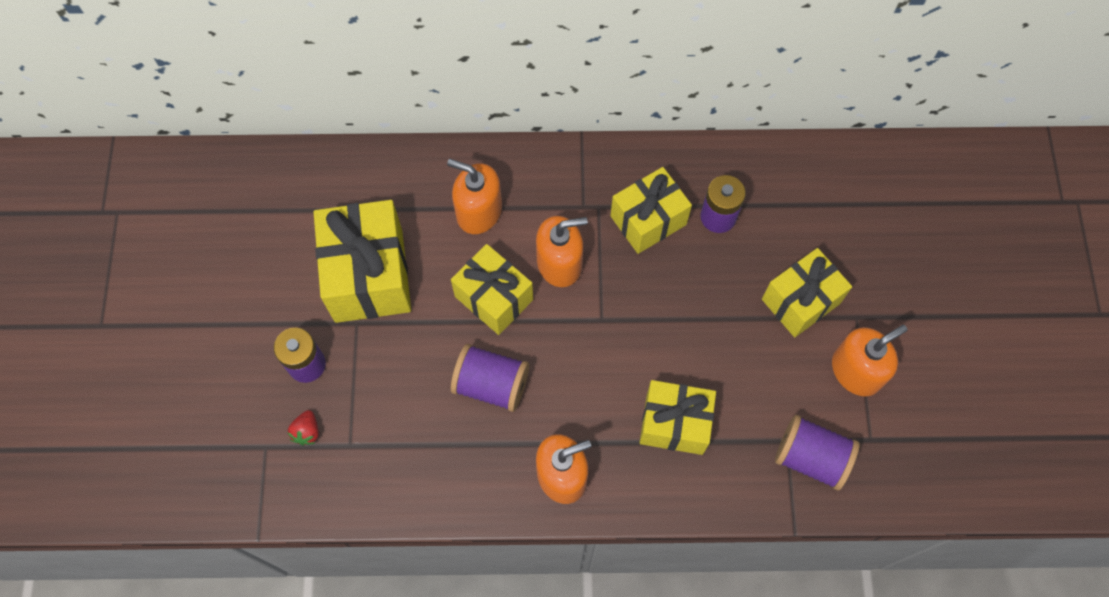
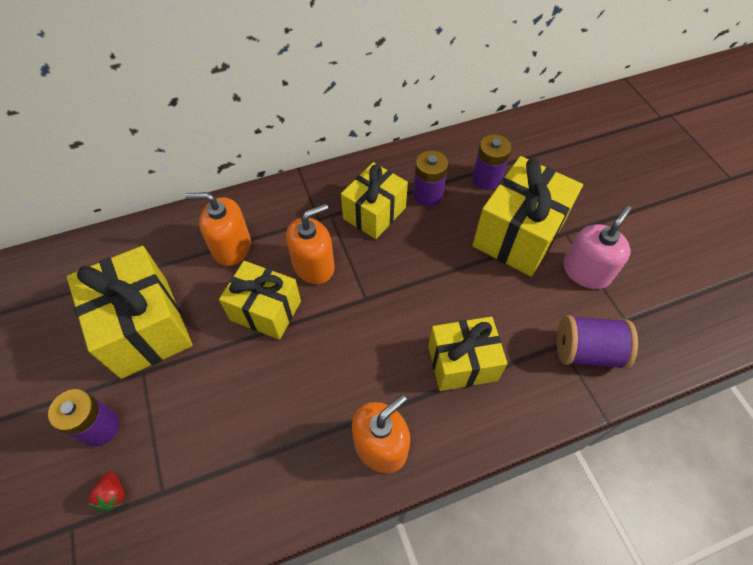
camera: 20 degrees left, 10 degrees down
(491, 384) = (286, 385): purple spool -> none
(796, 218) = (486, 179): none -> purple battery
(800, 301) = (518, 234): yellow gift -> yellow gift, size x1.50
(856, 371) = (586, 271): orange soap dispenser -> pink soap dispenser

